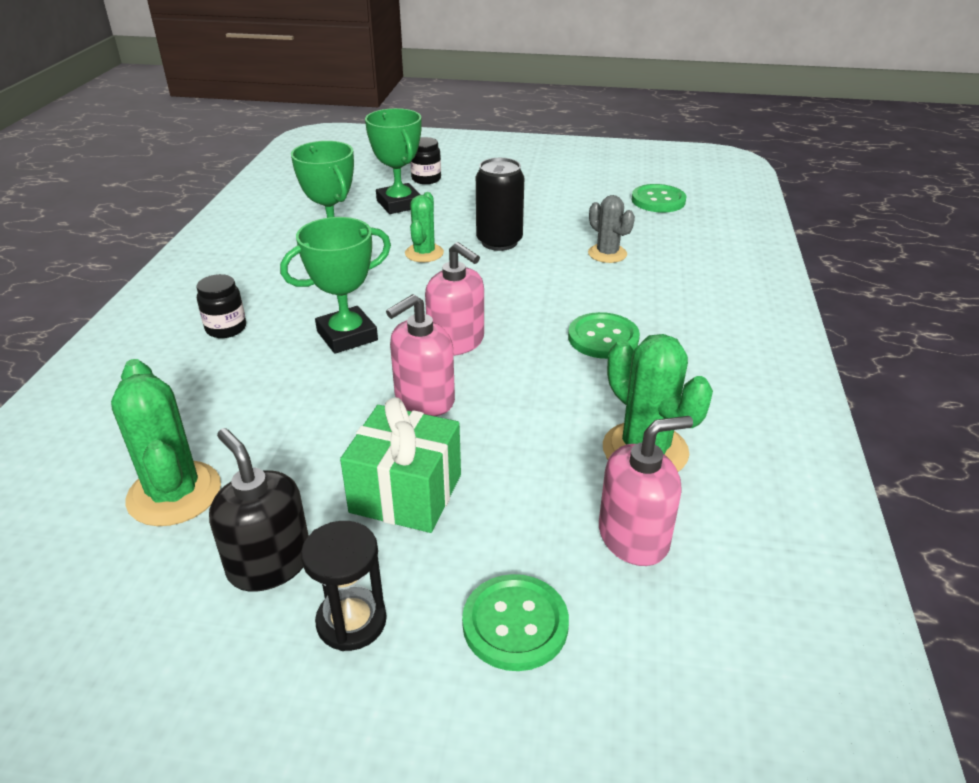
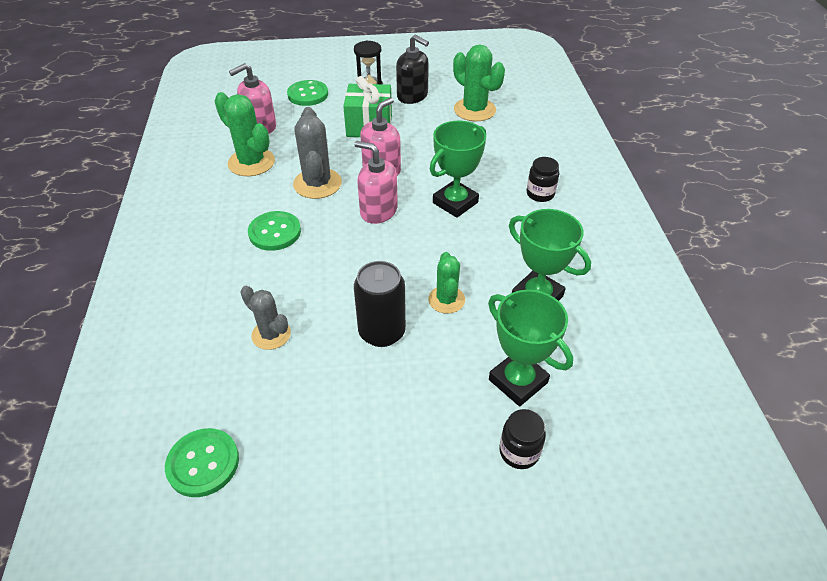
camera: 165 degrees right, 10 degrees up
(534, 393) = (317, 184): none -> grey cactus

